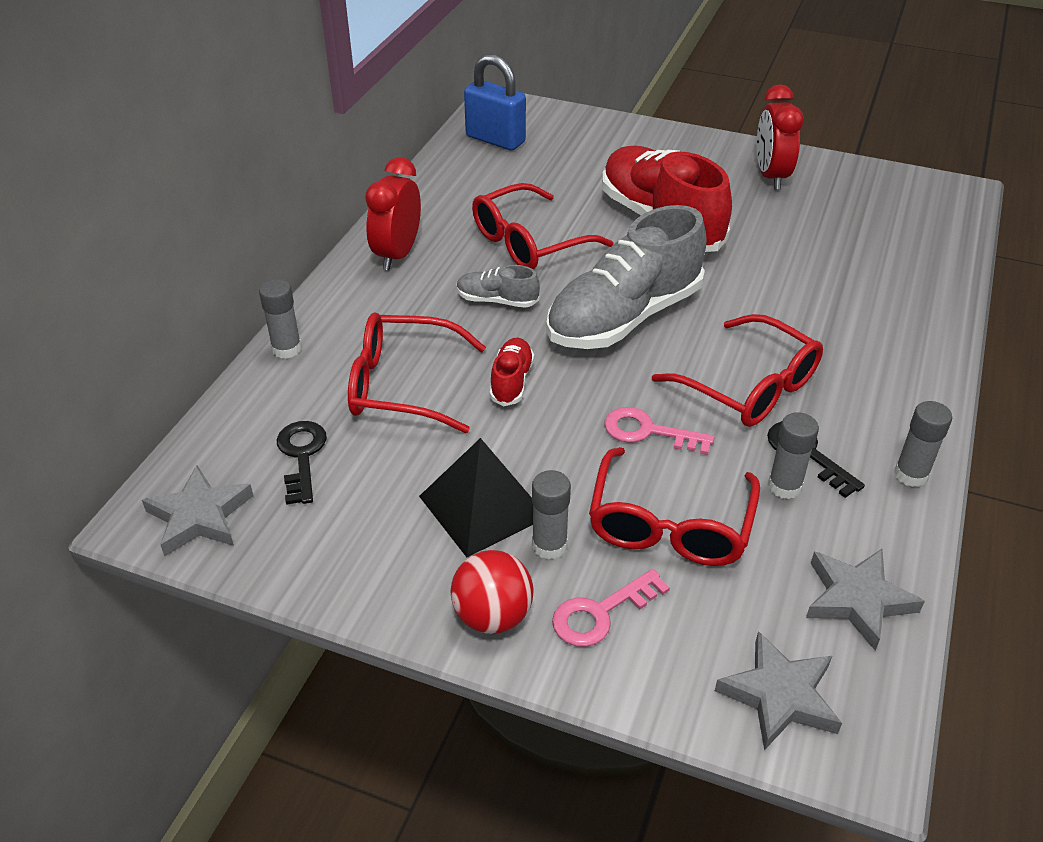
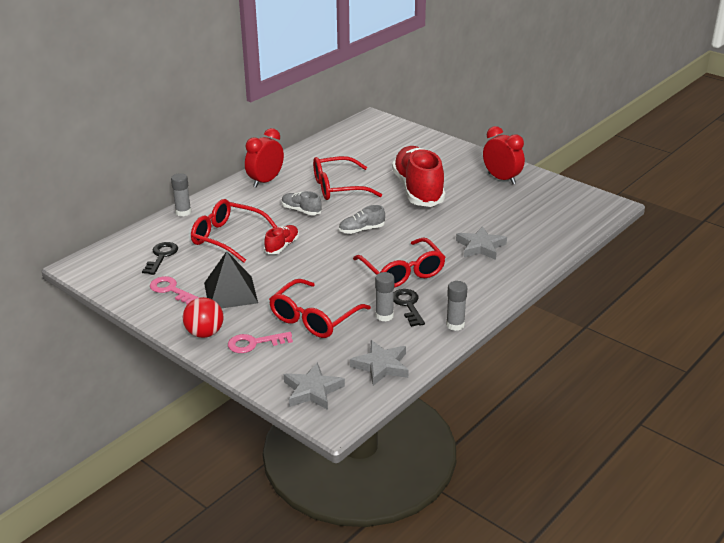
camera: 20 degrees right, 10 degrees down
(200, 516) = (102, 270): grey star -> grey star (480, 247)
(495, 139) = (358, 135): blue padlock -> none
(549, 545) = (250, 314): grey glue stick -> none
(624, 317) = (361, 230): grey shoe -> grey shoe, size x0.45
(649, 432) = (334, 280): pink key -> pink key (171, 290)
(771, 176) = (501, 179): red clock -> red clock turned 120 degrees clockwise

